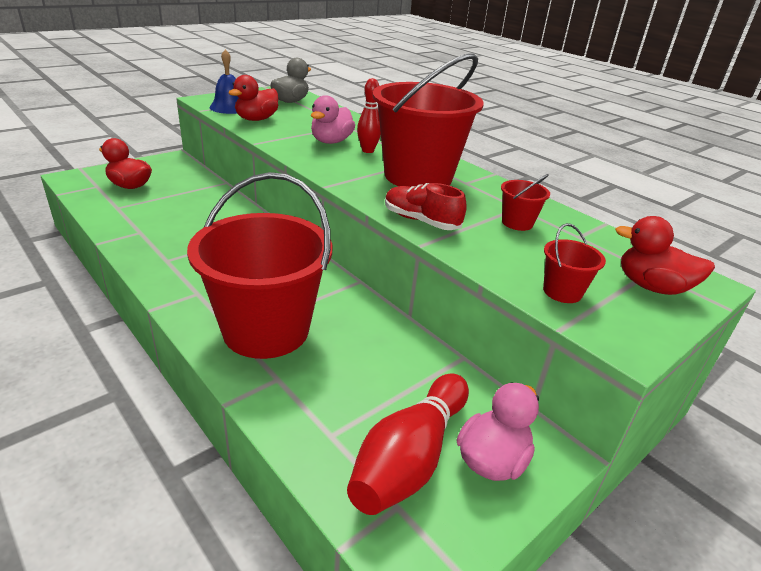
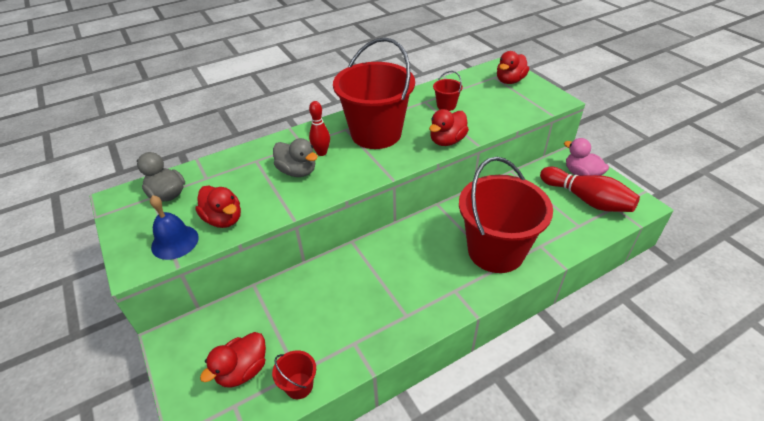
camera: 75 degrees left, 10 degrees up
(331, 141) = (297, 171): pink duck -> grey duck
(421, 221) = (447, 141): red shoe -> red duck
(562, 292) = (520, 107): red bucket -> red bucket (299, 386)

